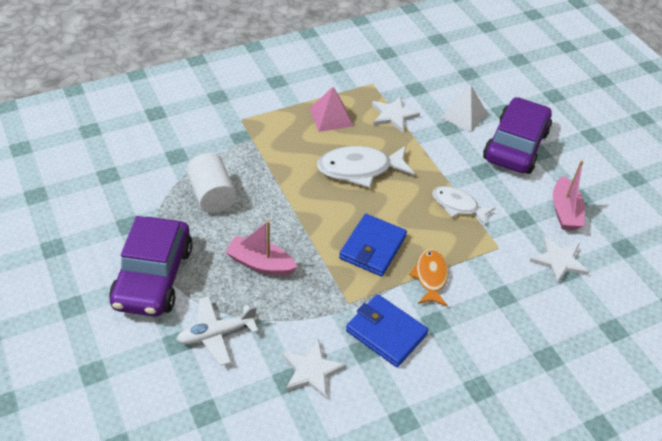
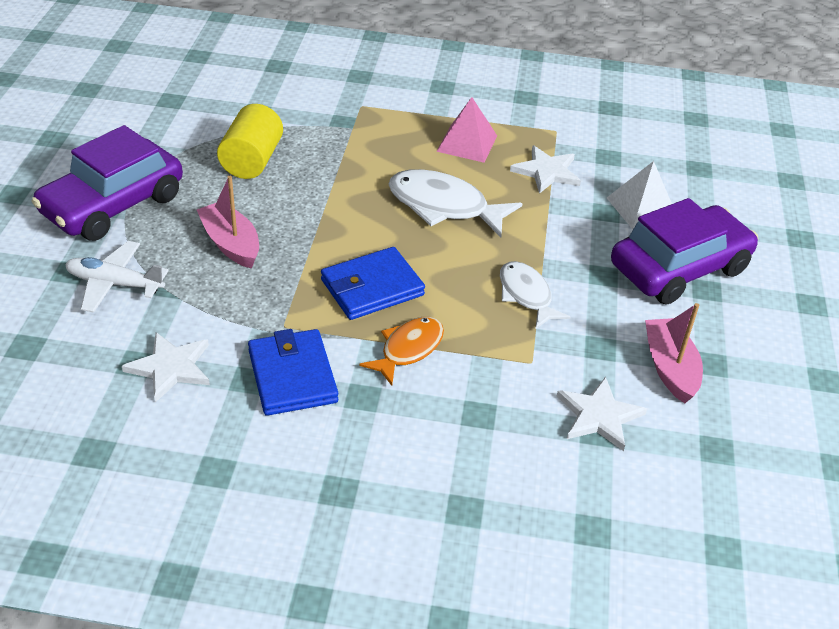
camera: 35 degrees right, 5 degrees down
(212, 195) = (252, 161): white cylinder -> yellow cylinder
(564, 211) = (670, 368): pink boat -> pink boat turned 135 degrees clockwise

